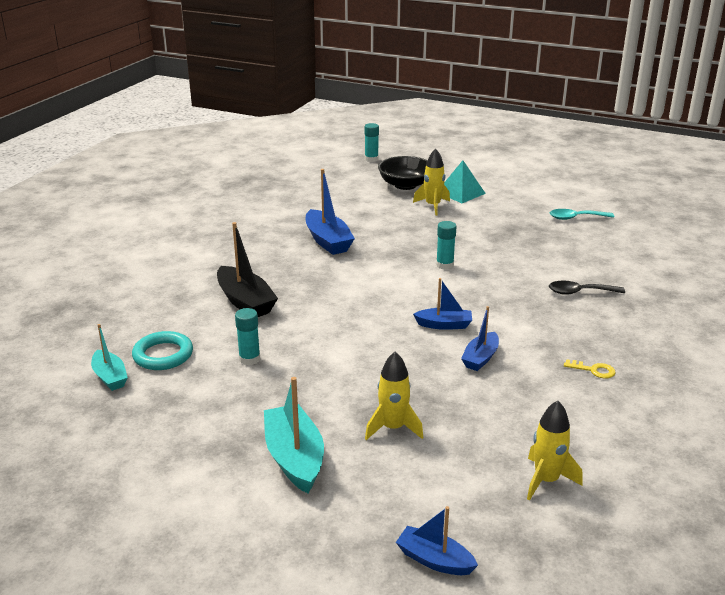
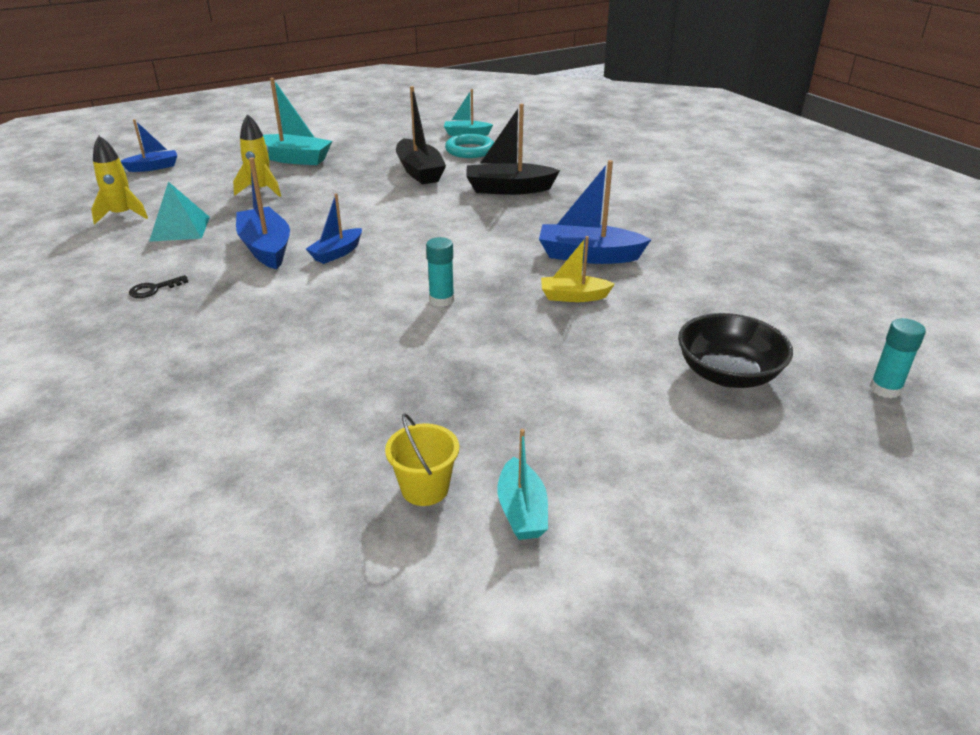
camera: 125 degrees right, 5 degrees up
(249, 359) = (419, 172): turquoise glue stick -> black boat
(385, 232) = (573, 296): none -> yellow boat
(432, 206) = (620, 364): yellow rocket -> none
(460, 193) = (649, 414): turquoise pyramid -> turquoise pyramid (180, 228)
(480, 358) = (266, 248): blue boat -> blue boat, size x1.63
(553, 199) = (522, 511): none -> turquoise boat
(576, 218) = (425, 488): turquoise spoon -> yellow bucket
(579, 292) = (256, 357): black spoon -> none
(593, 370) = (154, 289): yellow key -> black key

